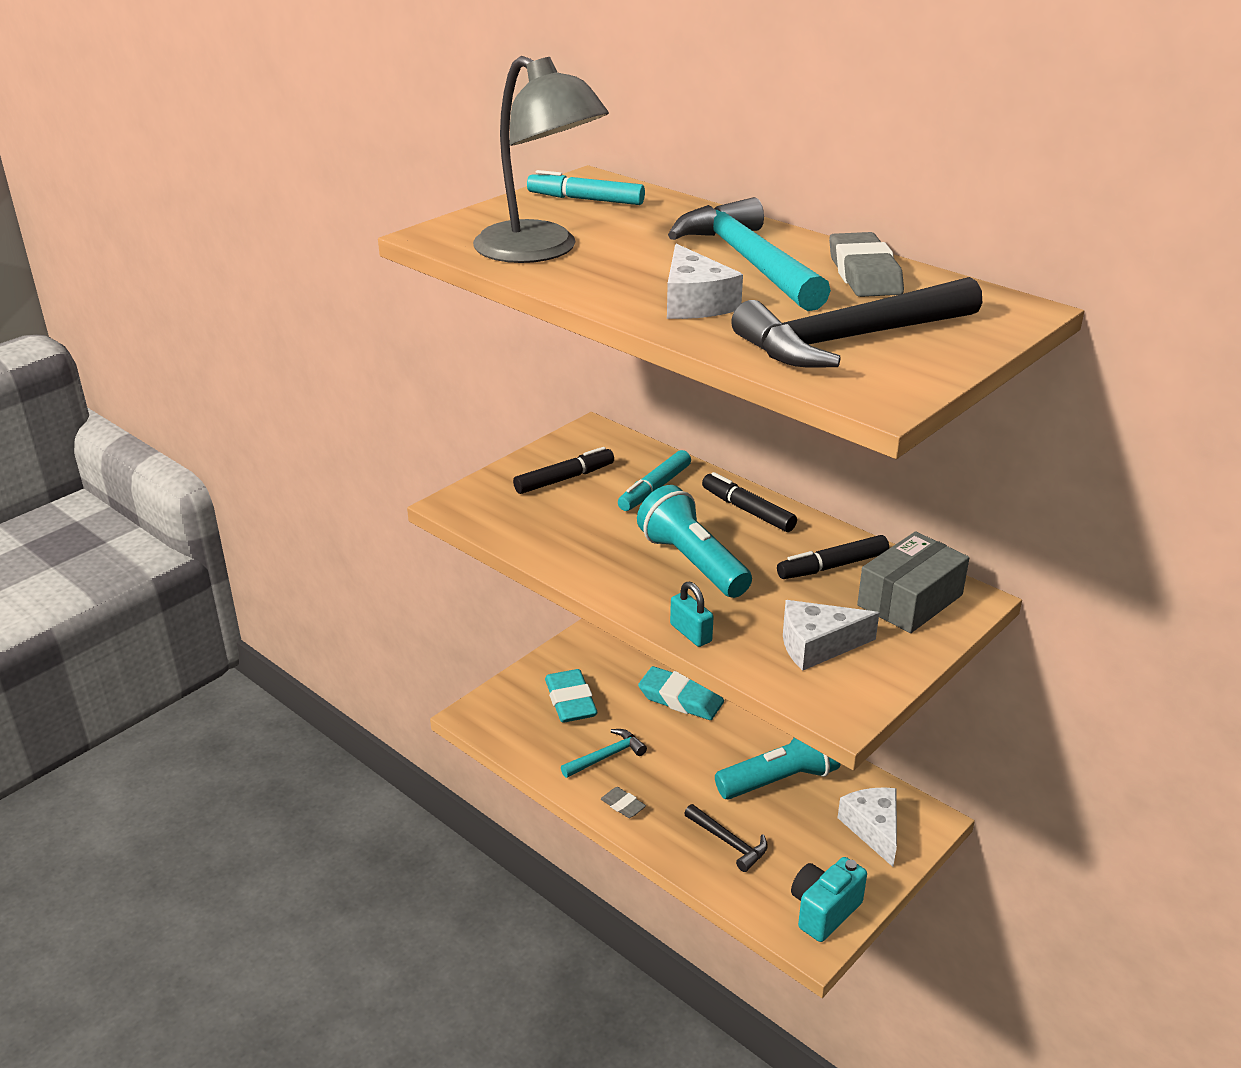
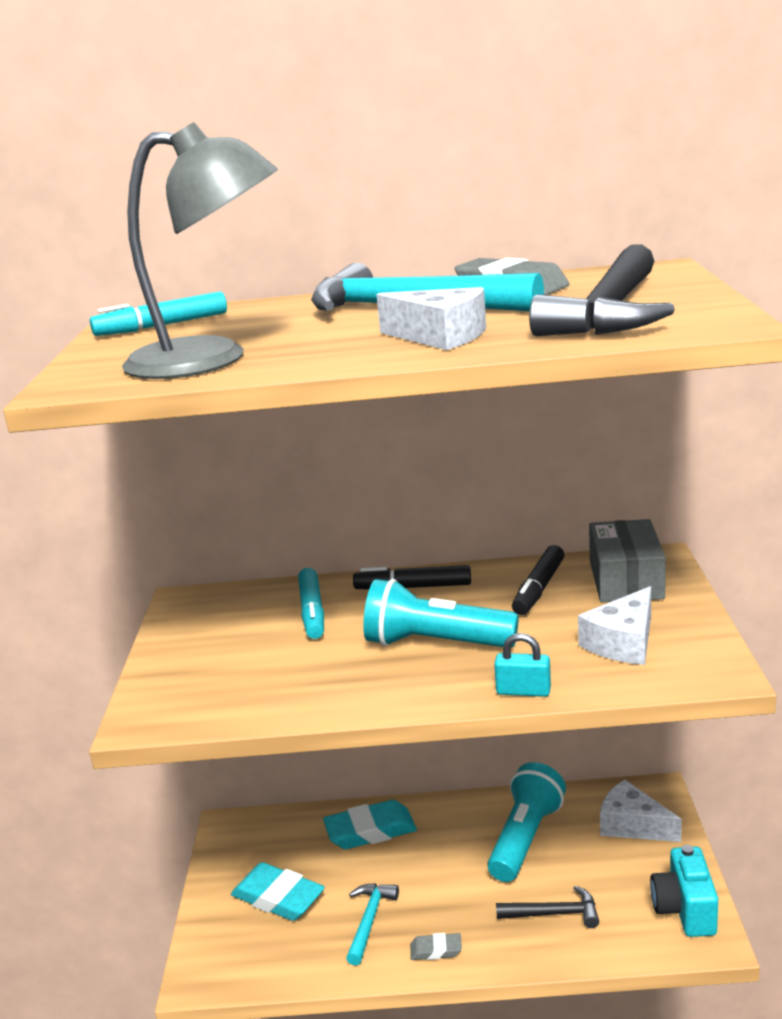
camera: 40 degrees left, 10 degrees down
(564, 479) = (218, 645): black marker -> none

